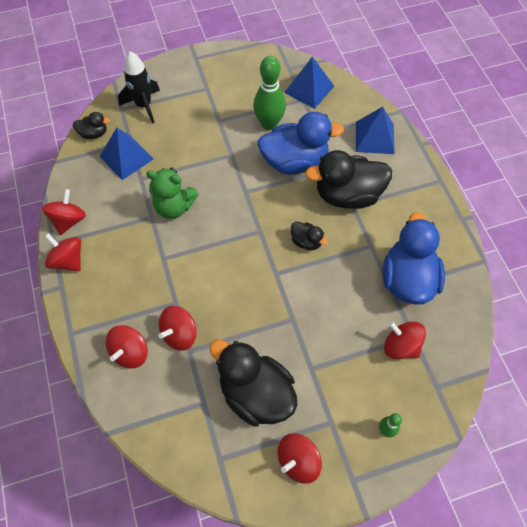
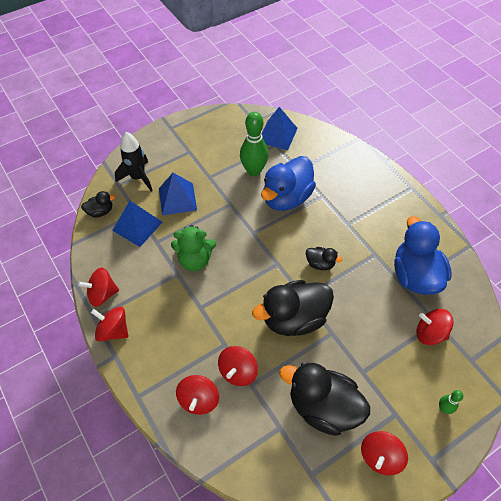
camera: 15 degrees left, 5 degrees down
(68, 220) = (102, 294): red spinning top -> red spinning top turned 105 degrees counterclockwise
(294, 161) = (286, 198): blue duck -> blue duck turned 150 degrees clockwise
(347, 195) = (341, 216): black duck -> black duck (294, 318)
(374, 137) = (346, 164): blue pyramid -> blue pyramid (177, 199)

